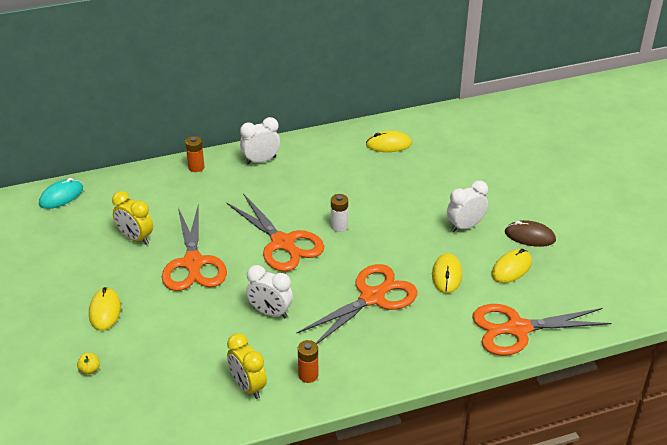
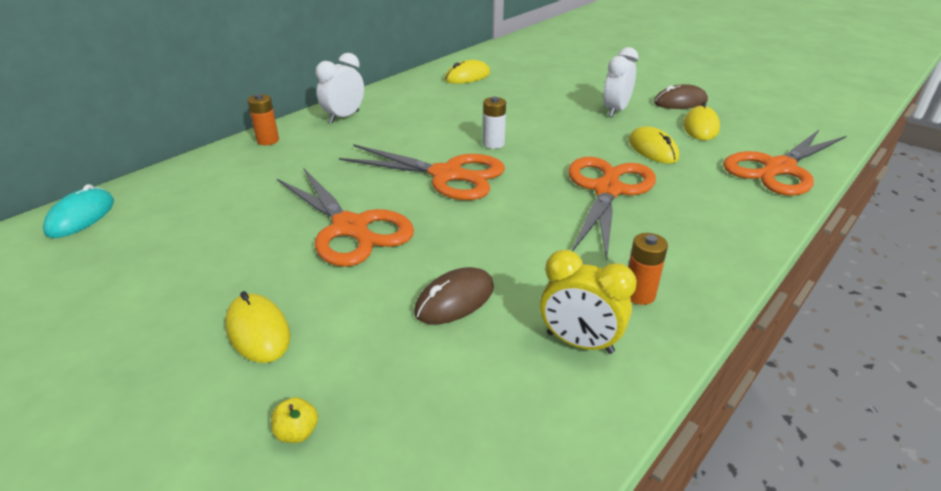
camera: 30 degrees left, 5 degrees down
(135, 238) = (239, 227): yellow clock -> none
(209, 335) = (455, 300): none -> brown mouse
(270, 312) = (509, 244): white clock -> none

